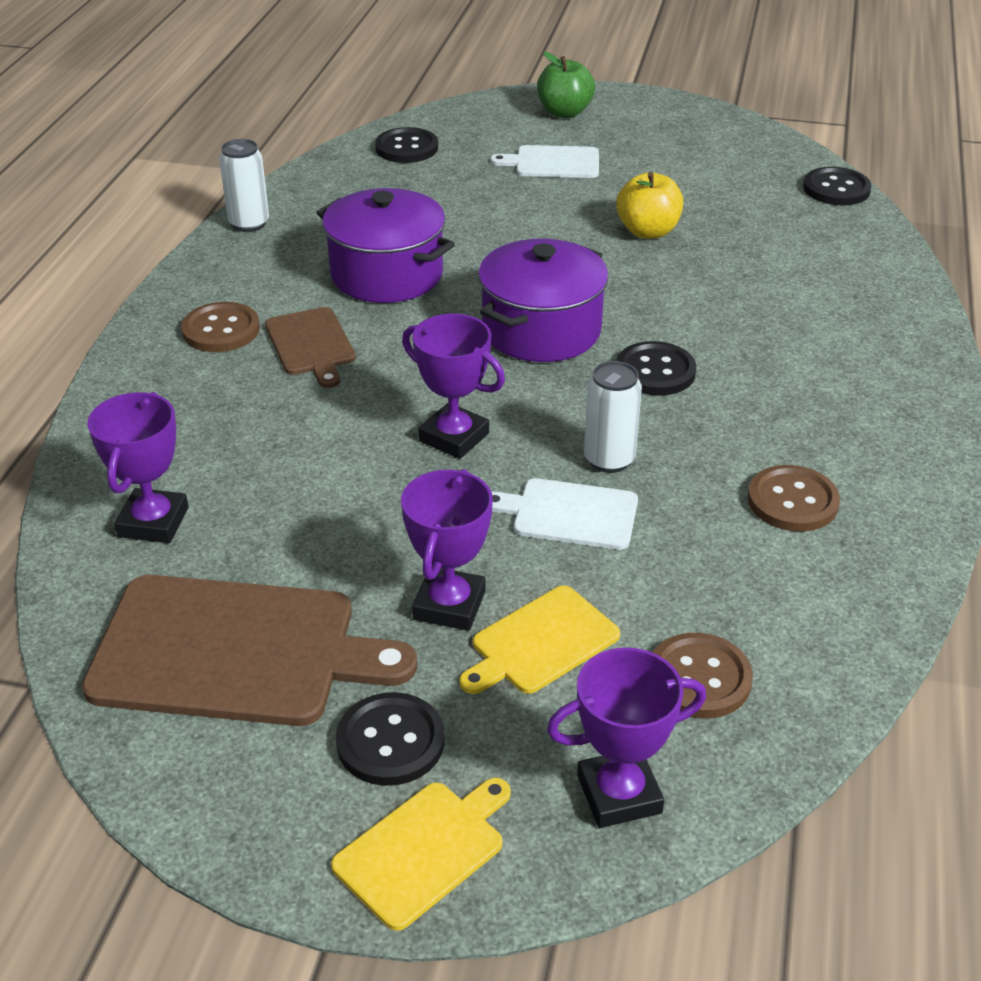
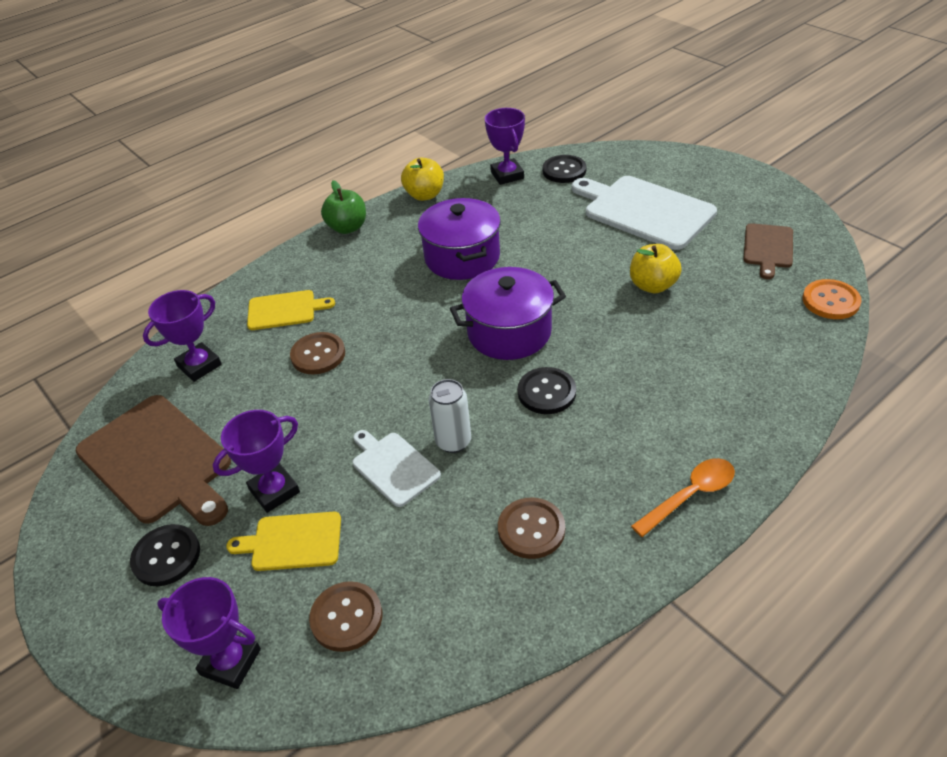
camera: 40 degrees right, 5 degrees up
(221, 330) = (343, 260): brown button -> brown button (318, 355)
(249, 224) = (425, 195): white can -> yellow apple
(311, 345) = (376, 288): brown cutting board -> brown cutting board (768, 248)
(424, 850) = (116, 629): yellow cutting board -> yellow cutting board (285, 310)
(454, 437) = (386, 384): purple trophy -> purple trophy (507, 175)
(553, 162) = (645, 211): white cutting board -> white cutting board, size x1.85
(564, 112) = (692, 174): green apple -> green apple (347, 227)
(836, 189) = (830, 301): black button -> orange button
(904, 403) = (690, 496): none -> orange spoon

